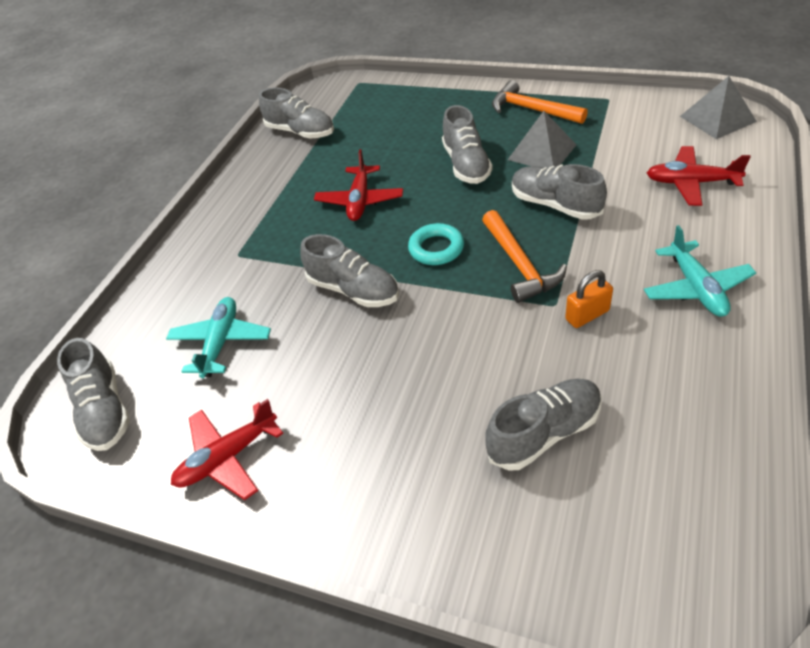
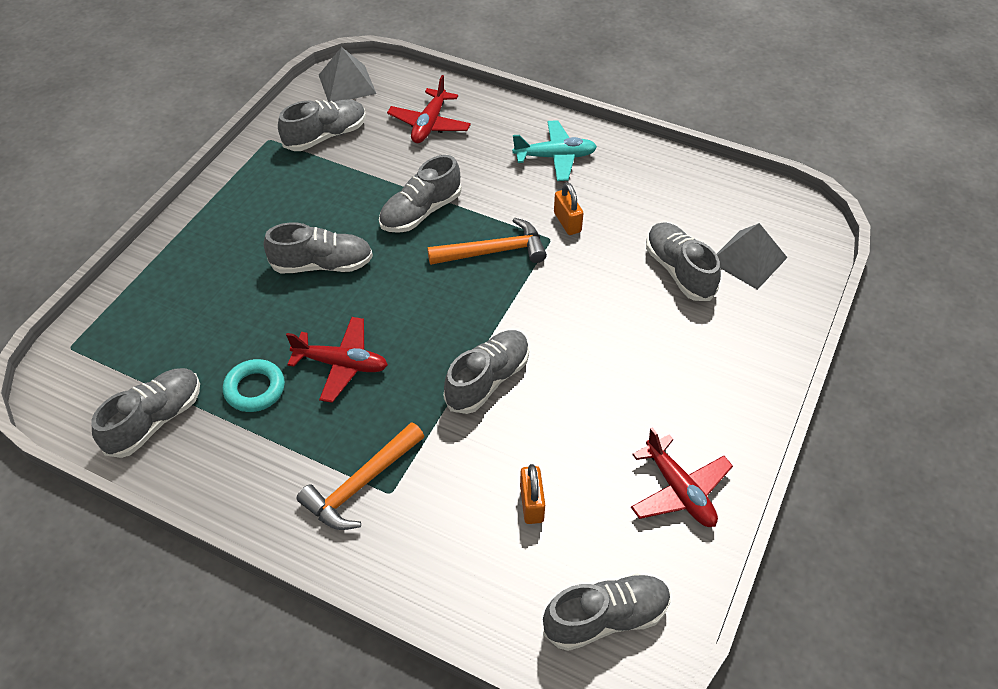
camera: 90 degrees left, 5 degrees up
(221, 342) = (531, 503): turquoise plane -> orange padlock
(436, 248) = (449, 307): turquoise ring -> turquoise ring (255, 389)
(531, 110) = (251, 197): orange hammer -> orange hammer (361, 485)
(542, 152) = (332, 204): grey pyramid -> grey pyramid (748, 259)
(631, 126) = (326, 136): none -> grey shoe

